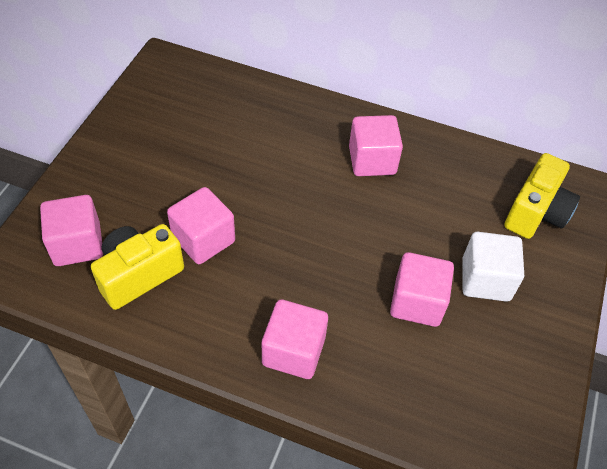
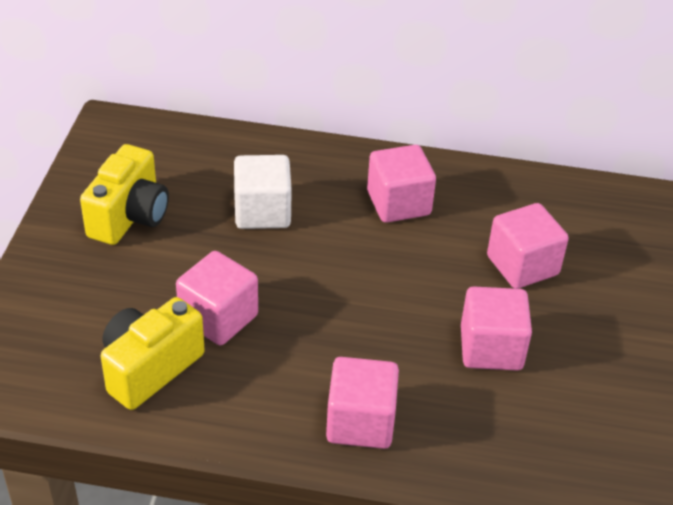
camera: 10 degrees left, 10 degrees down
(77, 244) = (63, 346): pink cube -> pink cube (522, 265)
(485, 279) = (563, 313): white cube -> white cube (262, 212)
(536, 213) = (603, 234): yellow camera -> yellow camera (129, 217)

